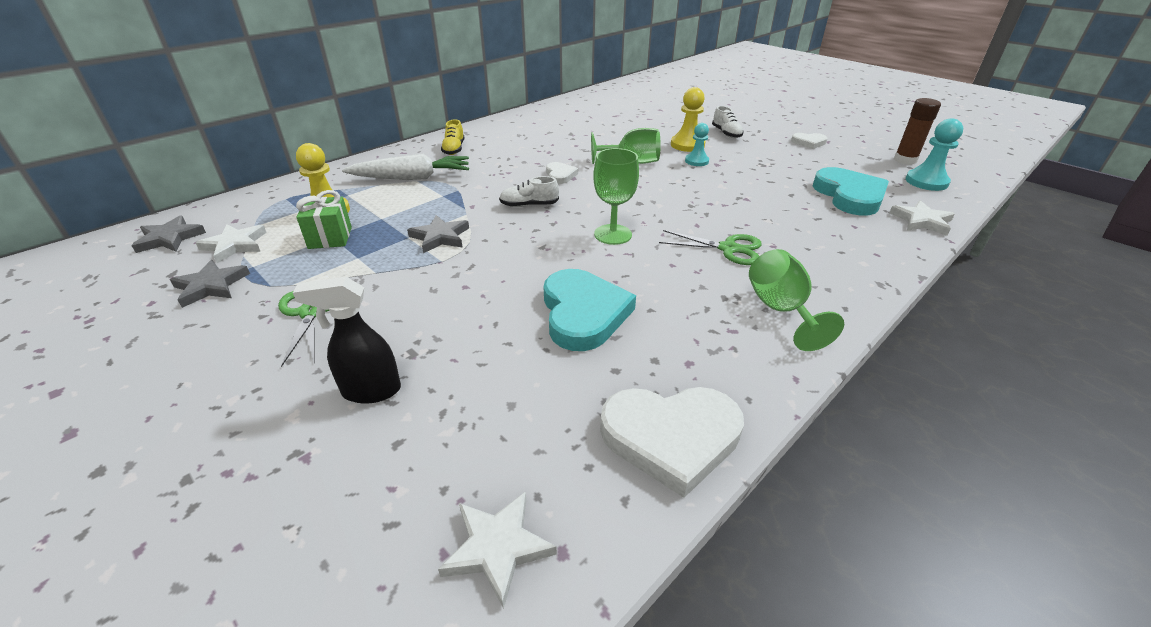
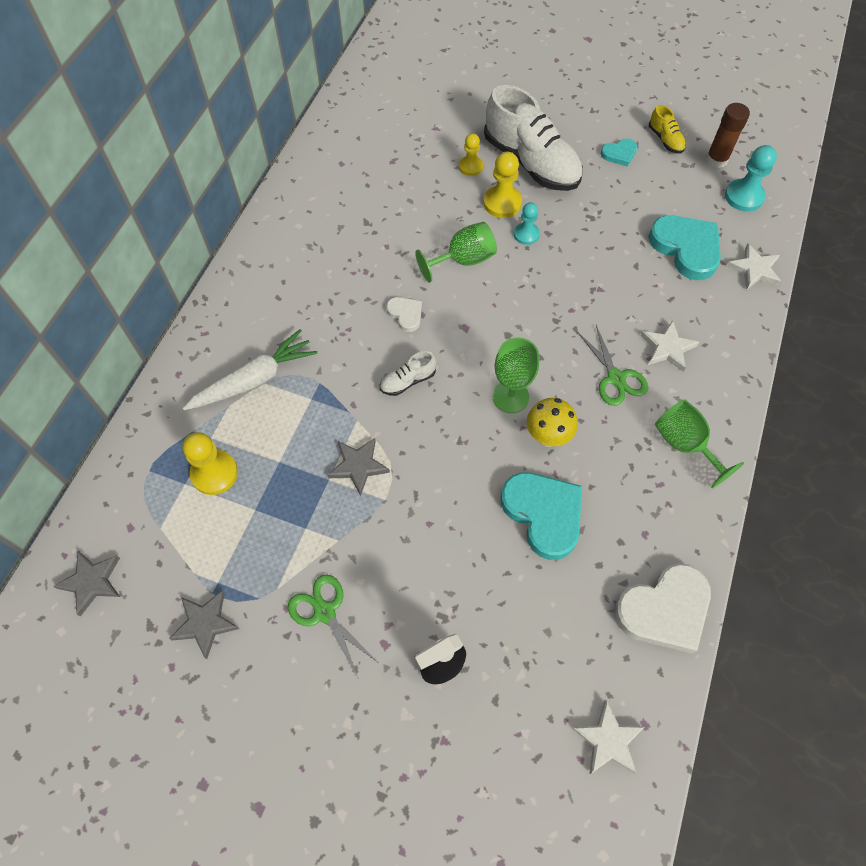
camera: 25 degrees left, 25 degrees up
(235, 245) = (170, 562): white star -> white star (667, 348)
(330, 238) = (254, 512): green gift -> none
(454, 149) = (258, 305): yellow shoe -> yellow shoe (665, 140)
(629, 266) = (547, 437): none -> yellow mushroom
(674, 127) = (470, 167): none -> yellow pawn
(726, 133) = (531, 163): white shoe -> white shoe, size x2.30
(728, 249) = (616, 378): green scissors -> green scissors turned 75 degrees clockwise
(809, 142) = (619, 154): white heart -> turquoise heart

